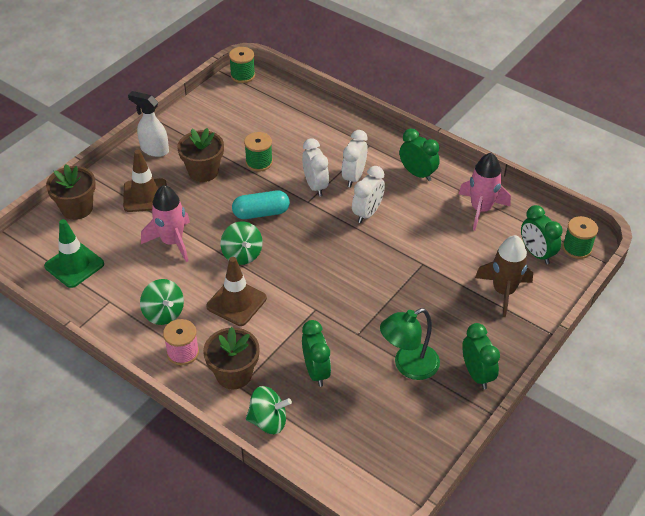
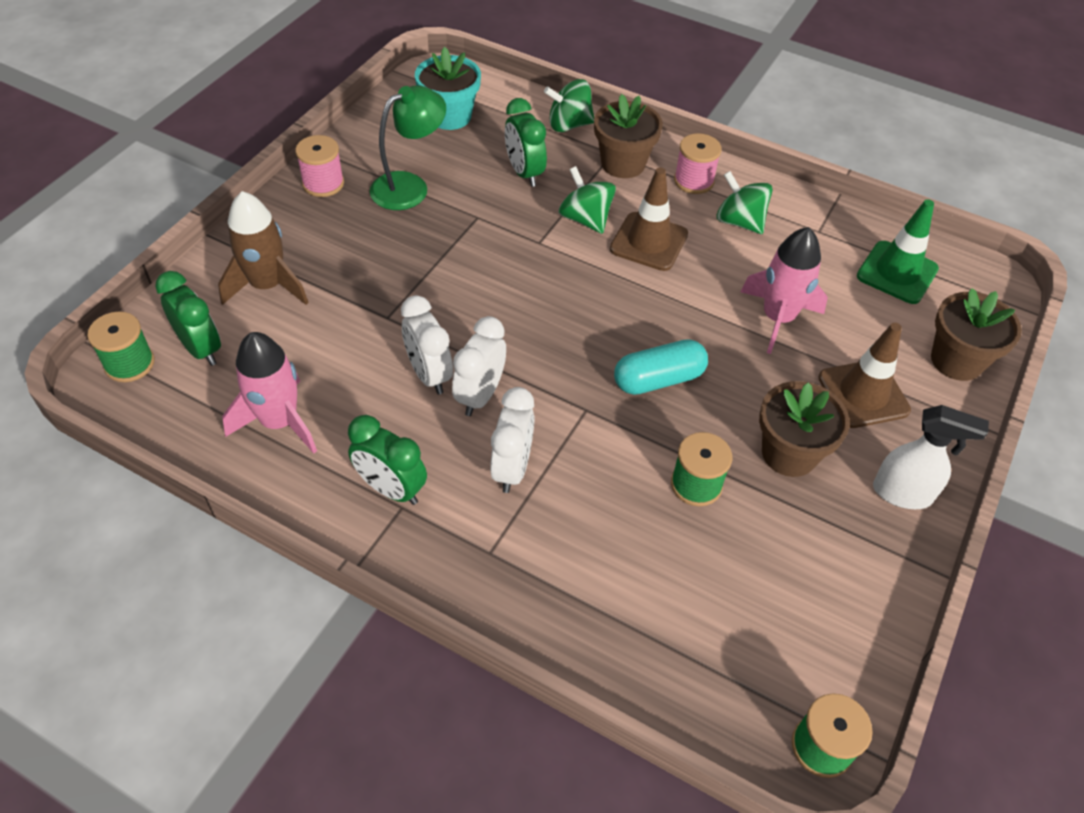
camera: 170 degrees right, 5 degrees up
(242, 254) = (665, 308): green spinning top -> green spinning top (585, 219)
(315, 186) = (579, 441): white clock -> white clock (429, 374)
(372, 440) = (450, 116): none -> turquoise flower pot
(476, 374) = (323, 183): green clock -> pink spool

